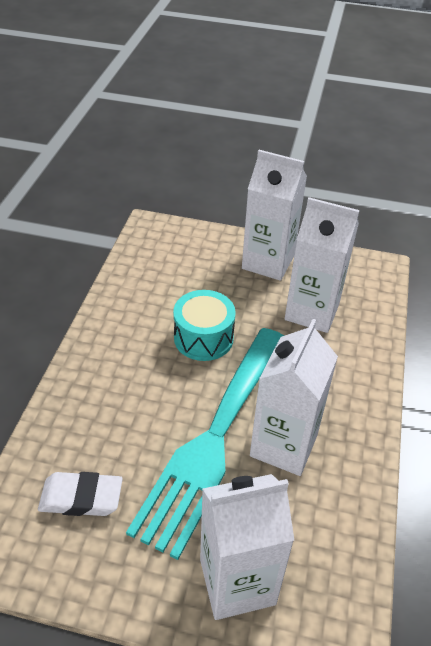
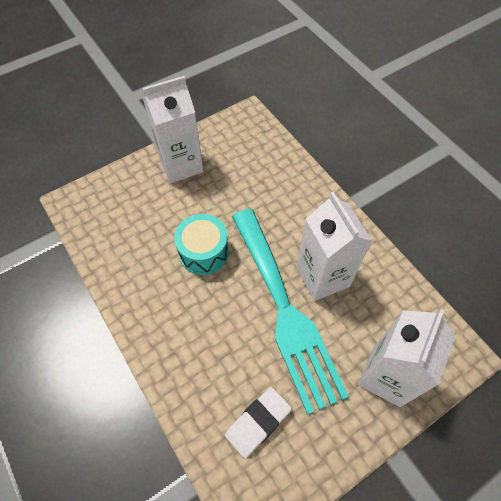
camera: 45 degrees left, 15 degrees up
(312, 312) = (244, 178): white carton -> none

